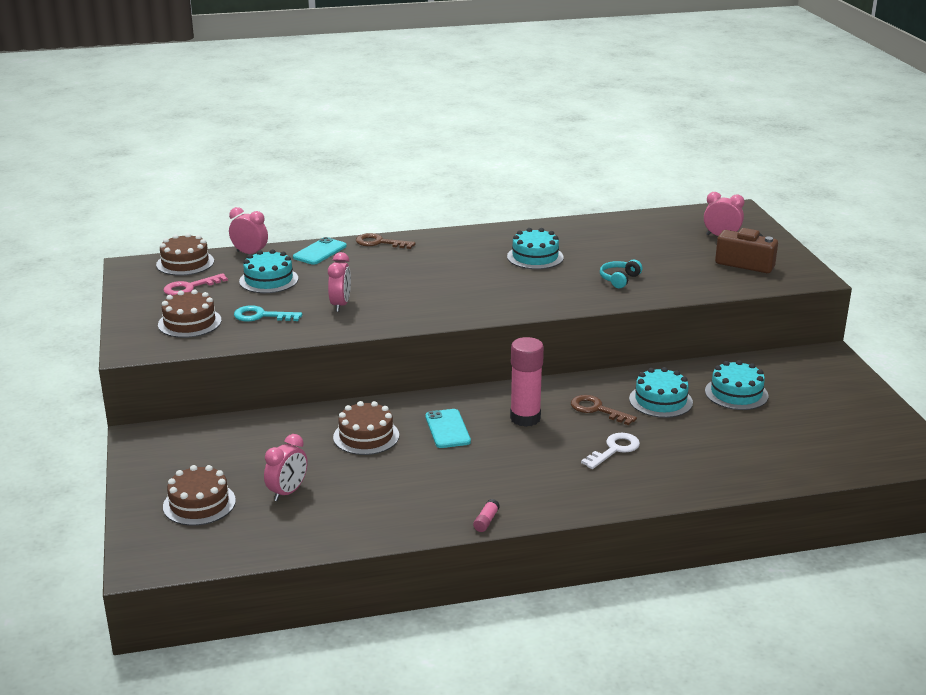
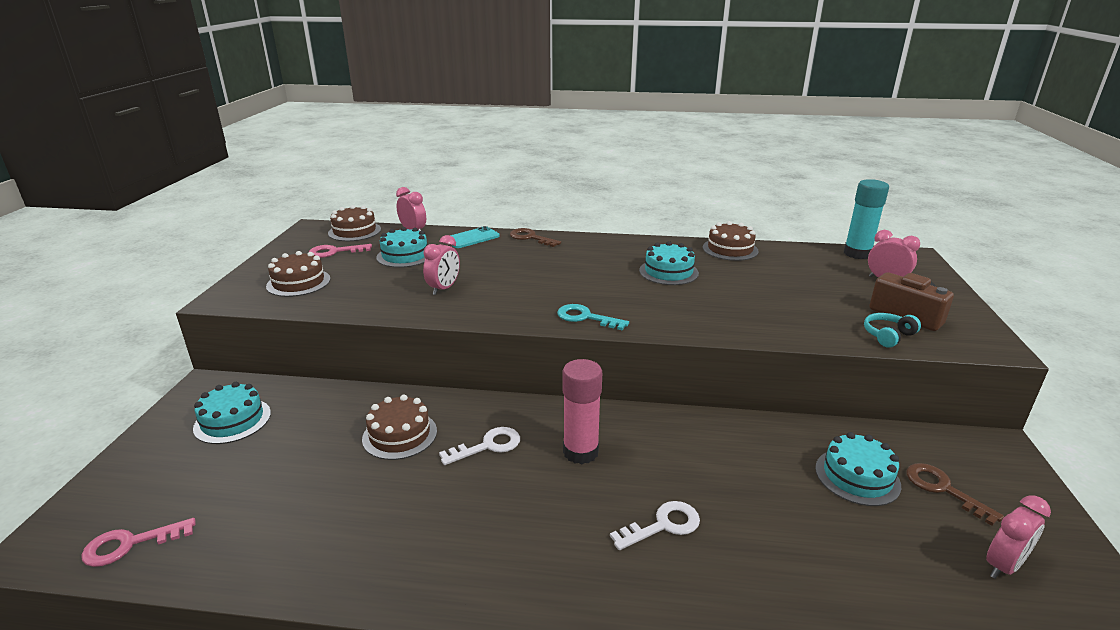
camera: 20 degrees right, 0 degrees up
(199, 503) = (171, 479): brown cake -> brown cake (730, 249)
(218, 545) = (130, 544): none -> pink key
(261, 316) = (364, 287): turquoise key -> turquoise key (585, 317)
(287, 492) = (264, 488): pink clock -> pink clock (1003, 566)
(447, 429) = (488, 446): turquoise phone -> white key
(486, 521) = (438, 600): pink glue stick -> none
(597, 409) = (670, 459): brown key -> brown key (943, 489)
(619, 279) = (747, 309): turquoise headphones -> turquoise headphones (888, 336)
(660, 400) = (754, 465): turquoise cake -> turquoise cake (232, 420)
(690, 214) = (857, 254): none -> turquoise glue stick

